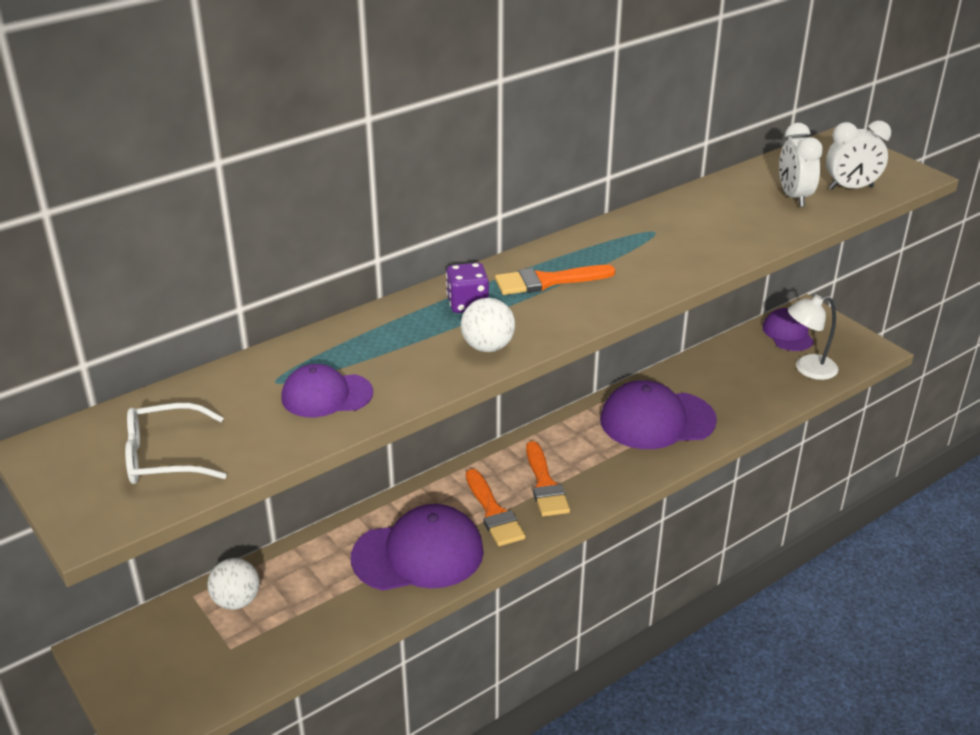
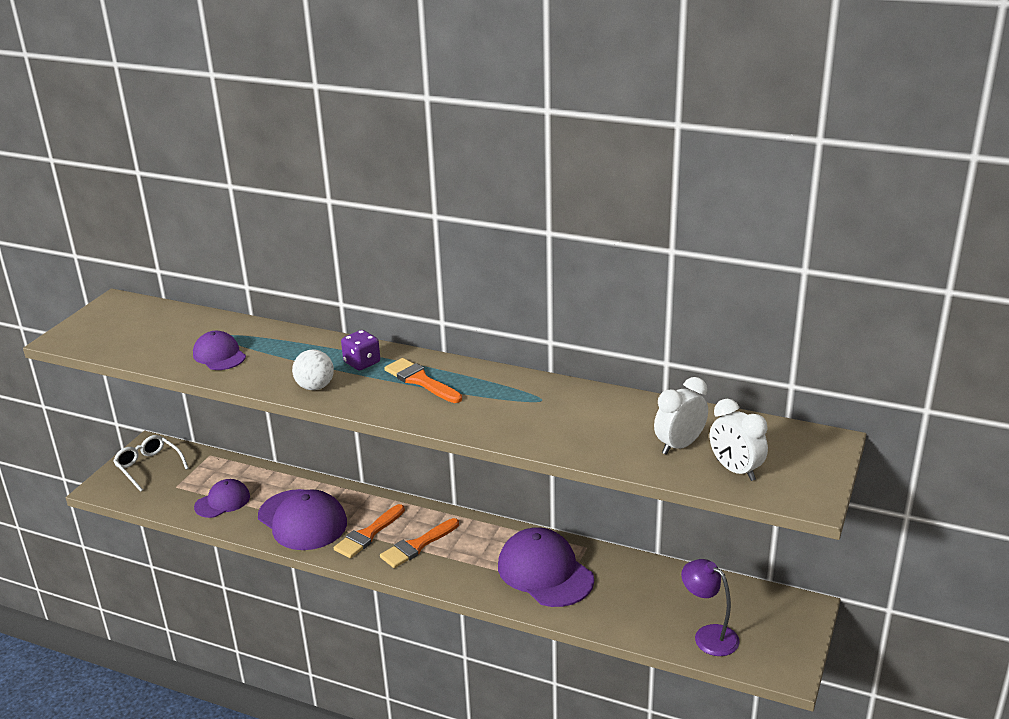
camera: 60 degrees right, 5 degrees down
(164, 457) = (129, 334): white glasses -> white glasses (149, 467)
(236, 601) = (214, 471): white ball -> none
(788, 333) = (753, 606): purple cap -> purple cap (222, 501)
(808, 369) = (708, 635): white lamp -> purple lamp

